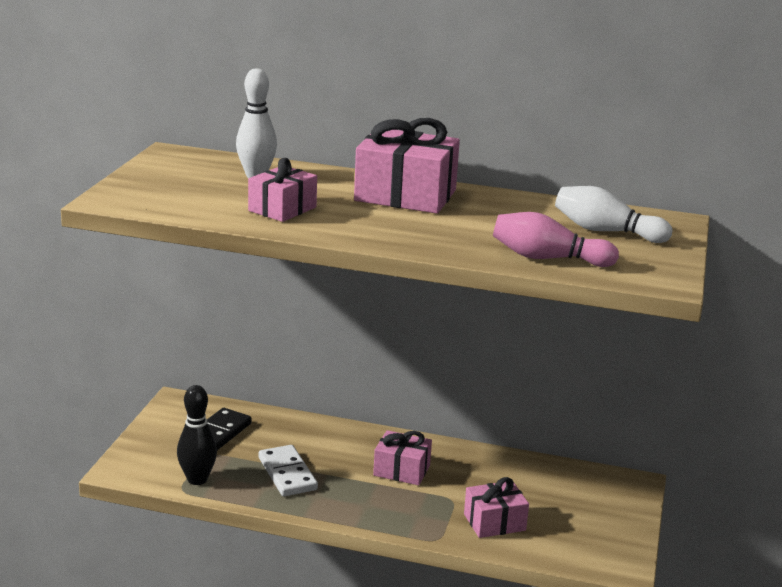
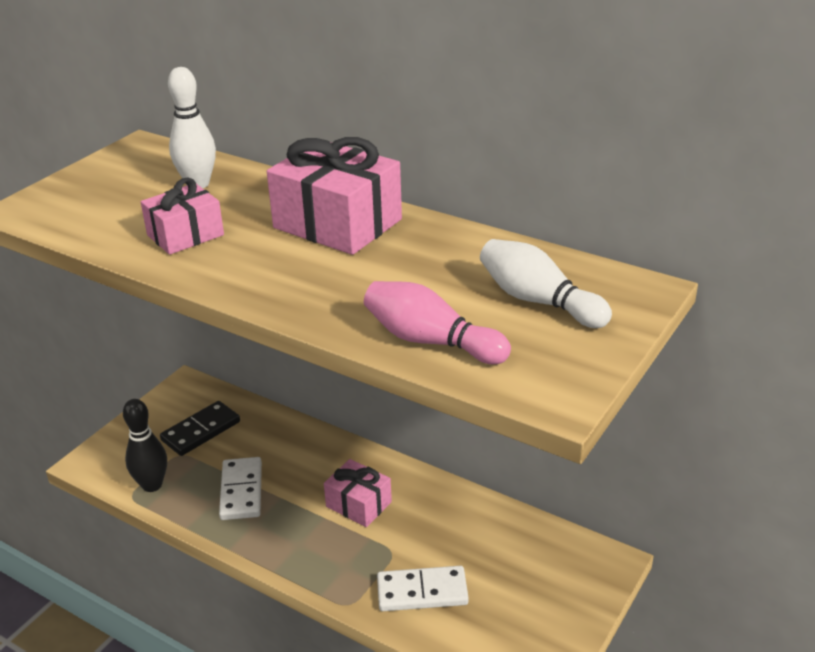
camera: 20 degrees right, 10 degrees up
(494, 522) = (422, 591): pink gift -> white domino

